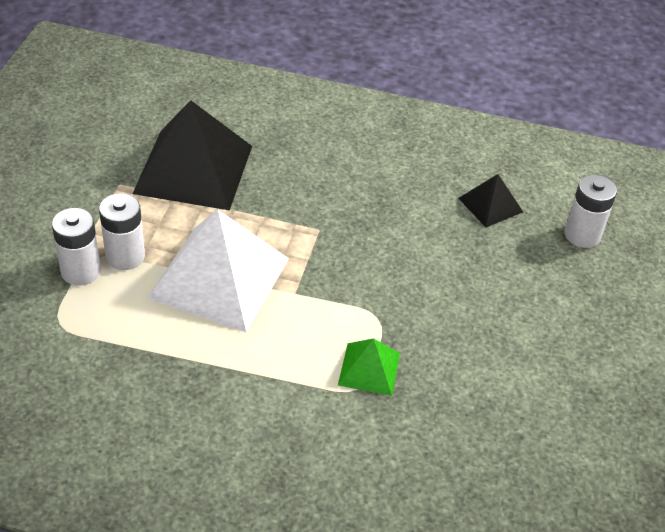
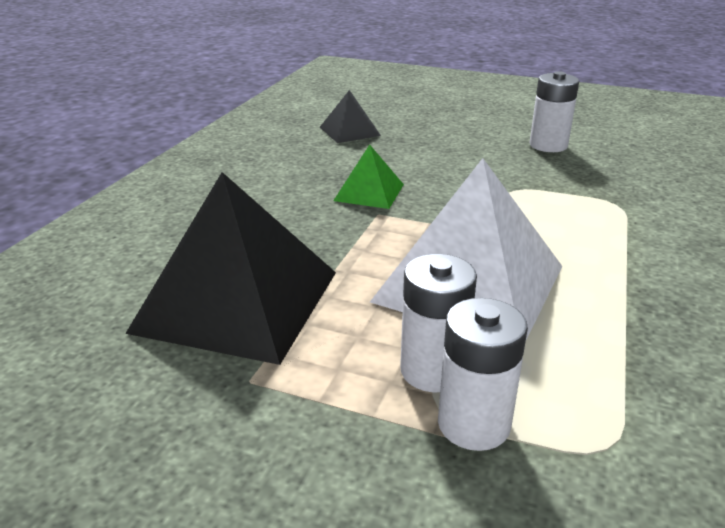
camera: 80 degrees left, 15 degrees down
(369, 369) = (587, 198): green pyramid -> green pyramid (369, 192)
(582, 235) = (392, 104): white battery -> white battery (548, 145)

